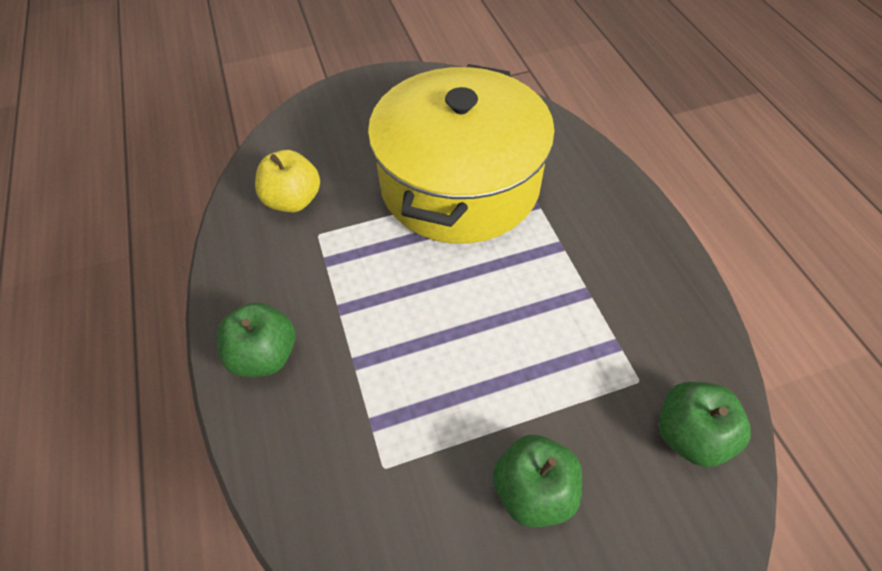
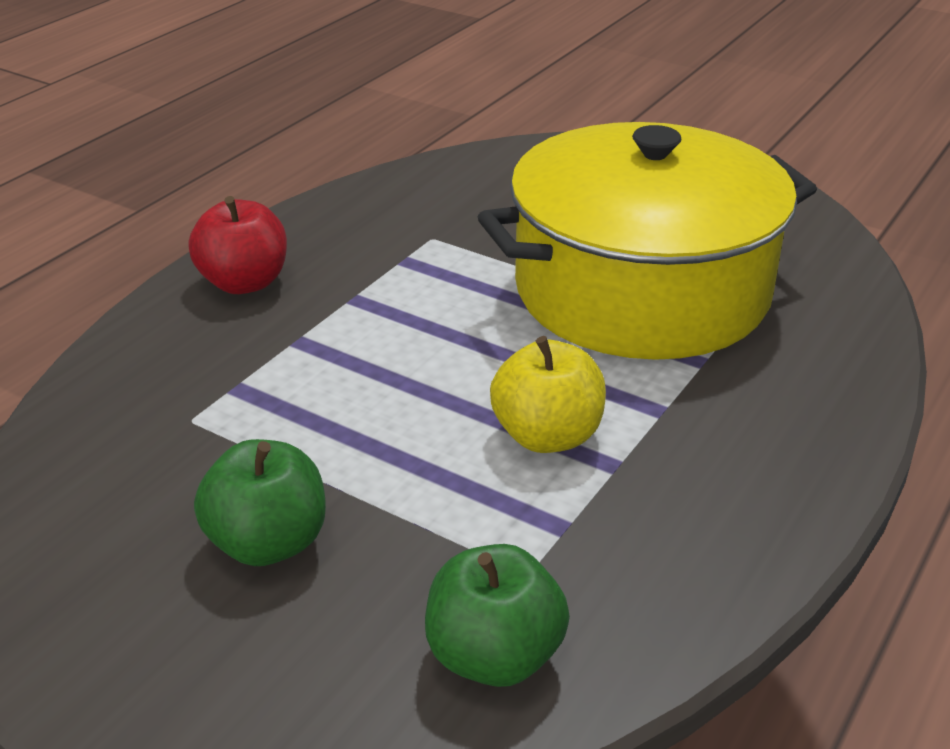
camera: 50 degrees right, 20 degrees down
(265, 355) = (244, 282): green apple -> red apple
(293, 200) = (455, 202): yellow apple -> yellow apple (547, 436)

